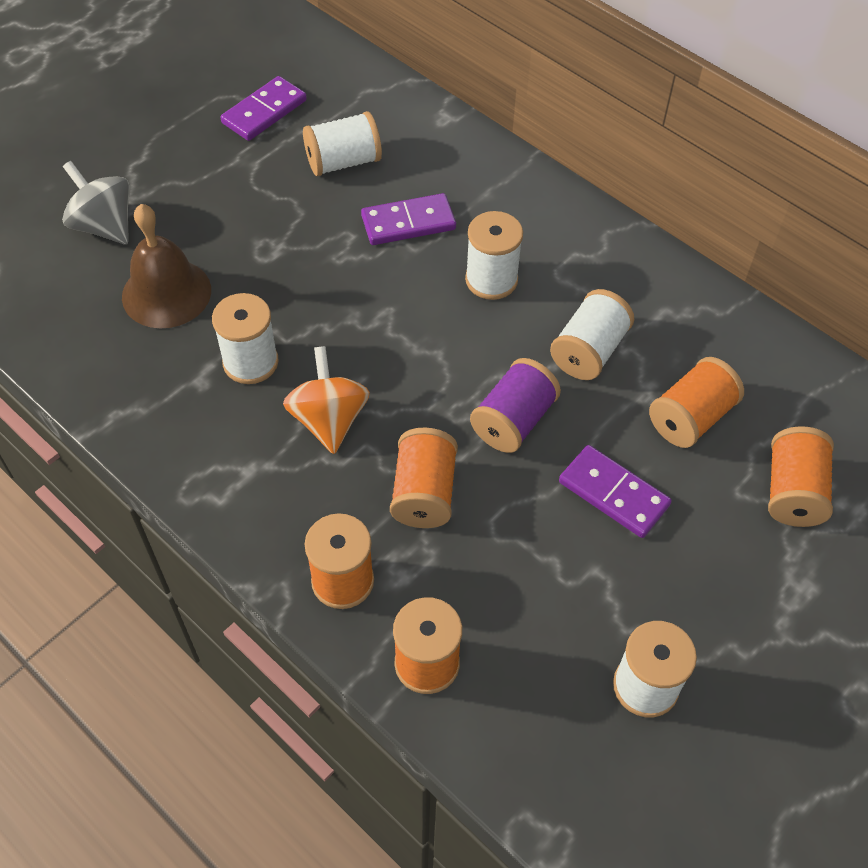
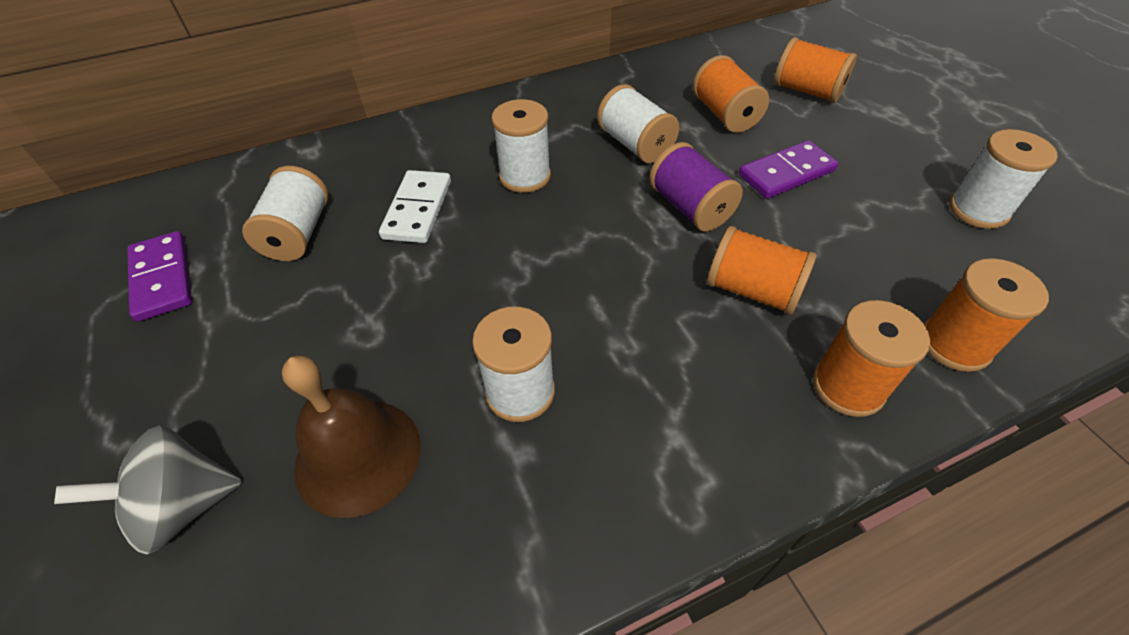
camera: 65 degrees left, 5 degrees down
(329, 420) = (634, 340): orange spinning top -> none
(408, 222) = (417, 209): purple domino -> white domino

